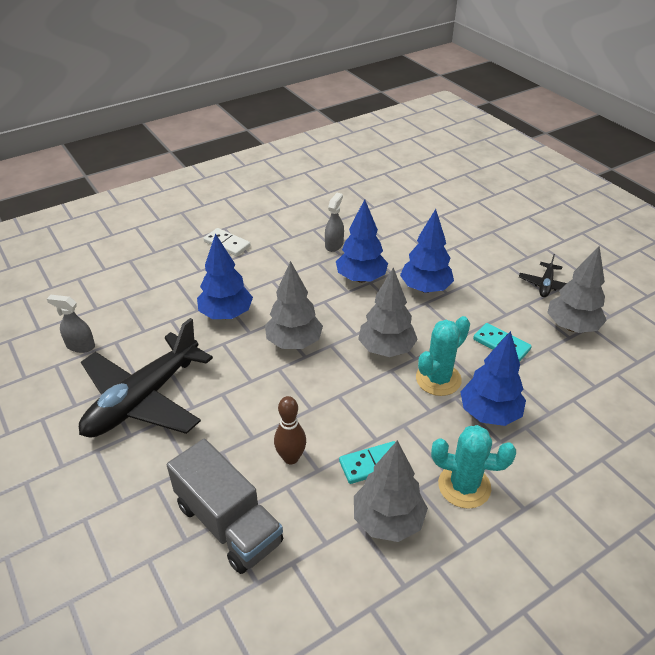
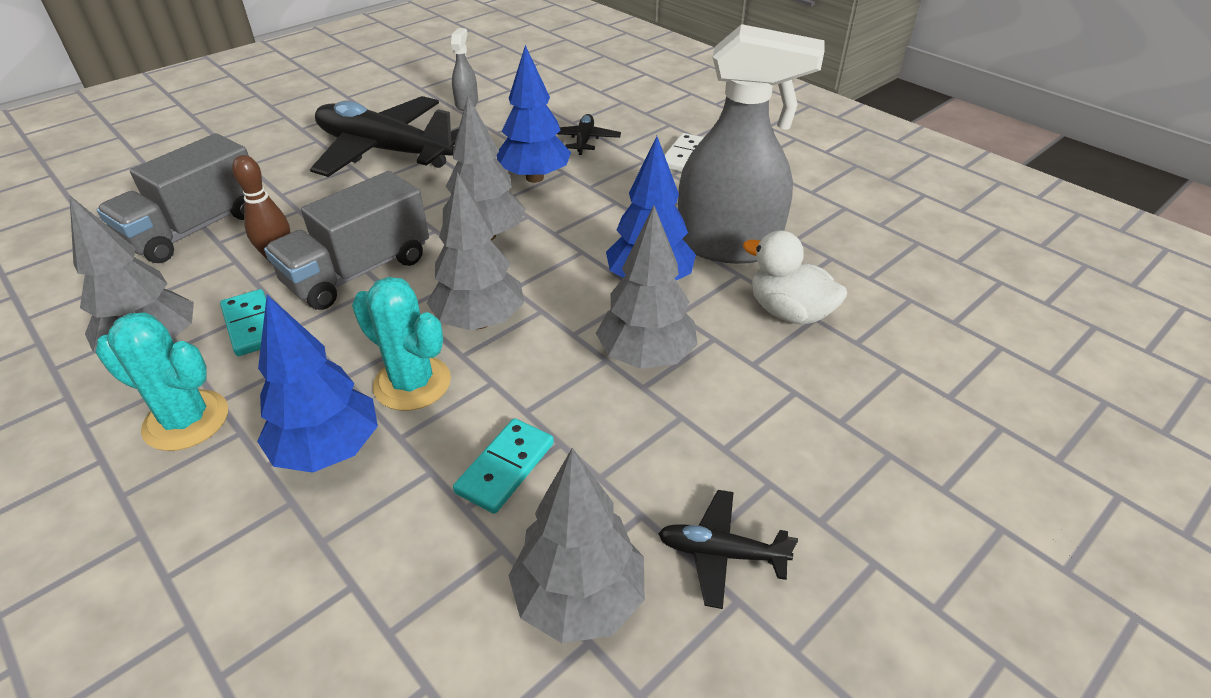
camera: 80 degrees right, 0 degrees up
(183, 285) = (584, 140): none -> black plane
(320, 408) = (358, 271): none -> grey truck
(334, 245) = (728, 245): grey spray bottle -> grey spray bottle, size x2.29
(397, 237) = (789, 312): none -> white duck
(425, 288) = (646, 357): blue tree -> grey tree
(464, 486) = (186, 420): turquoise cactus -> turquoise cactus turned 75 degrees counterclockwise

